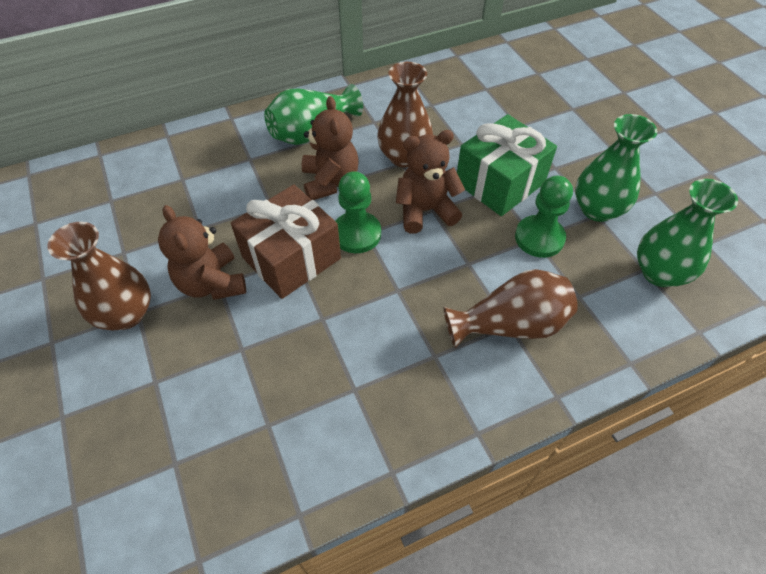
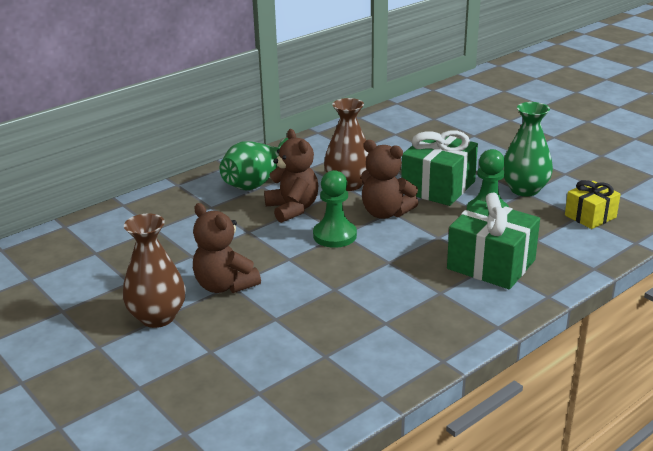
camera: 15 degrees left, 25 degrees down
(291, 258) = (286, 259): brown gift -> none
(425, 211) = (385, 213): brown teddy bear -> brown teddy bear turned 120 degrees counterclockwise
(510, 325) = (491, 264): brown vase -> green gift
(659, 272) = (590, 216): green vase -> yellow gift

